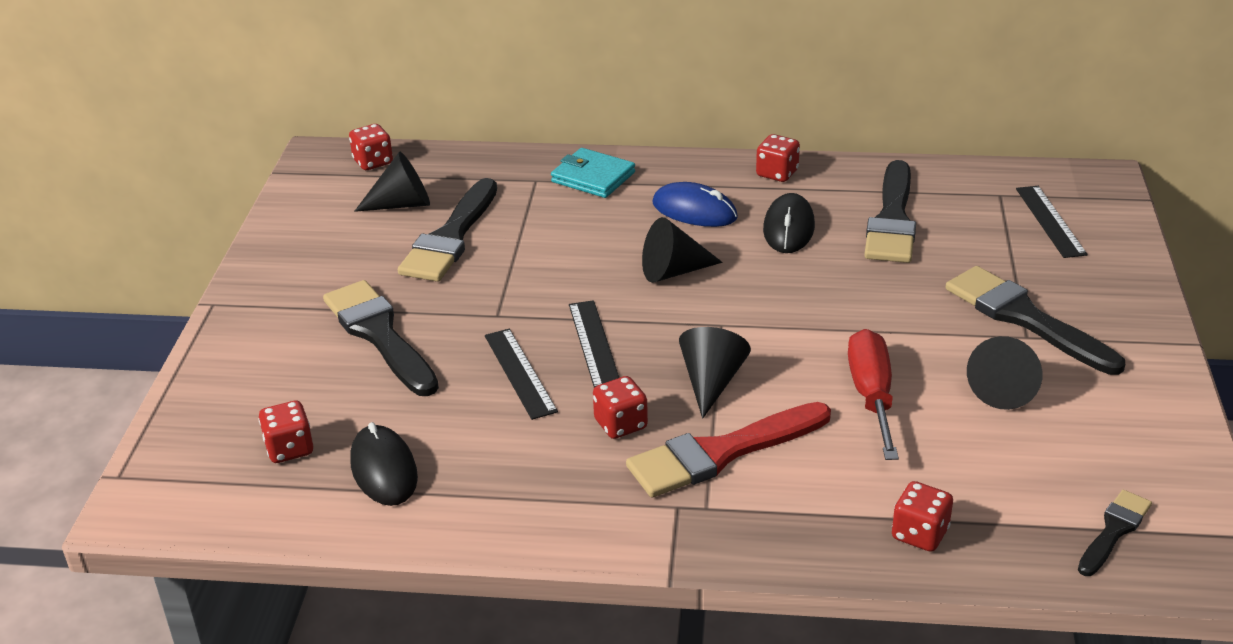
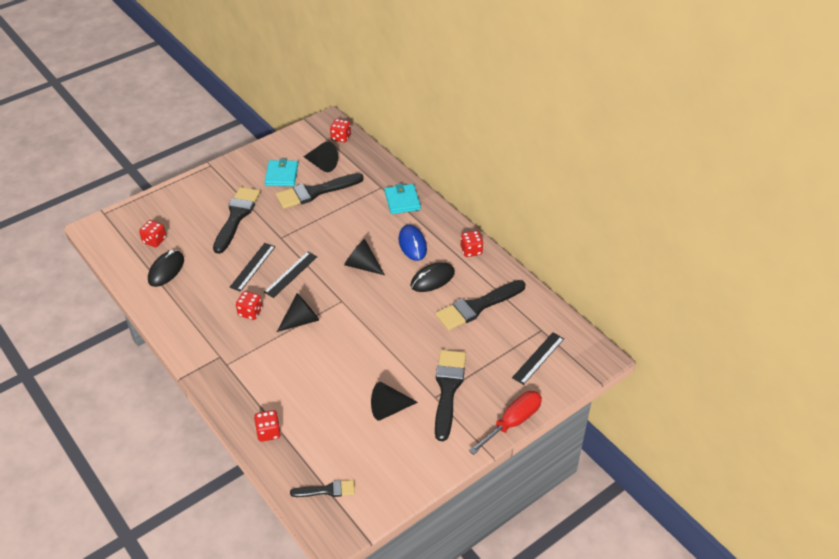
camera: 45 degrees right, 10 degrees up
(360, 249) = (281, 175): none -> turquoise wallet
(721, 453) = (261, 349): red brush -> none
(872, 396) = (341, 371): red screwdriver -> red screwdriver (513, 422)

